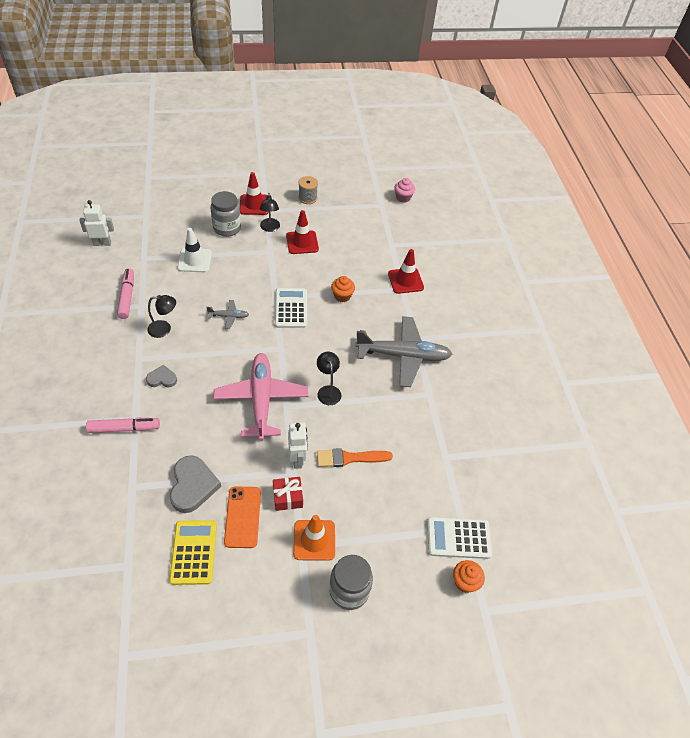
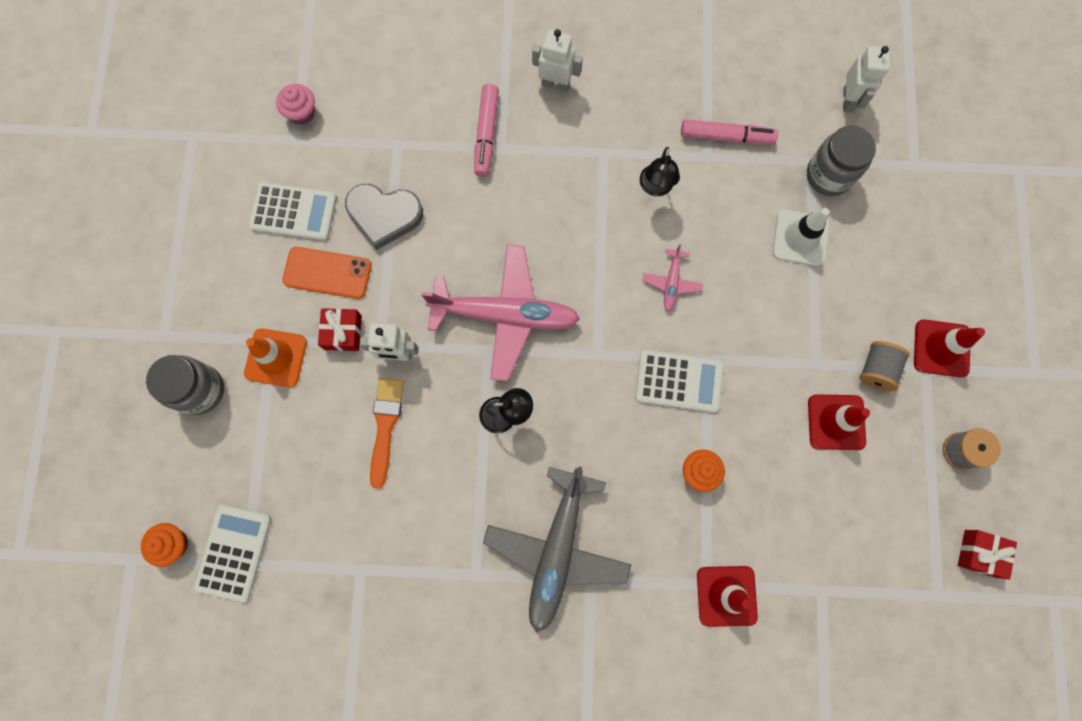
camera: 105 degrees right, 25 degrees up
(83, 391) = (555, 84): none -> white robot
(162, 379) = (562, 182): grey heart -> none
(193, 552) = (293, 212): yellow calculator -> white calculator
(227, 228) = (878, 295): grey jar -> grey jar (828, 175)
(229, 316) = (671, 282): grey plane -> pink plane
(270, 228) = (876, 369): black lamp -> grey spool
(357, 191) = (980, 553): none -> red gift
(403, 198) = (960, 648): pink cupcake -> pink cupcake (302, 113)

